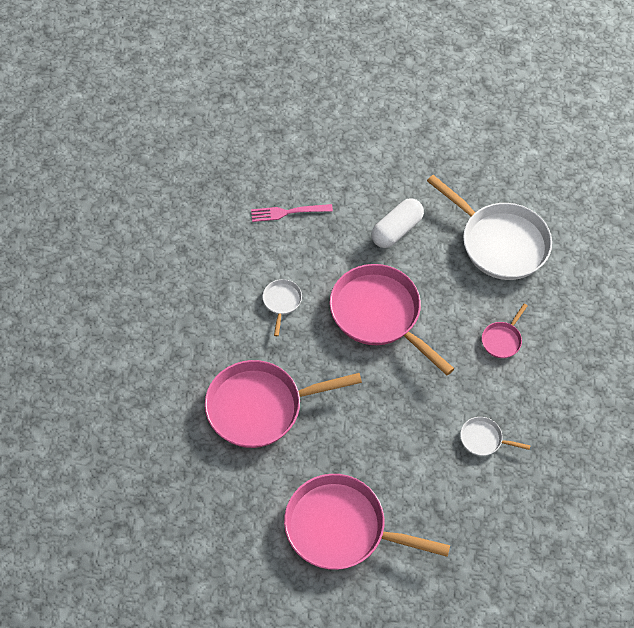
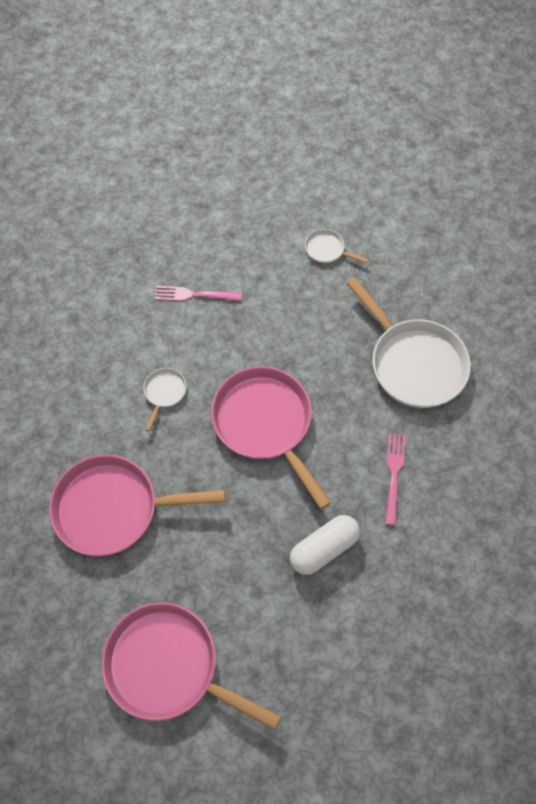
camera: 10 degrees right, 5 degrees up
(396, 230) = (304, 332): white capsule -> white capsule (323, 548)
(484, 439) = (349, 588): white pan -> white pan (327, 250)
(502, 340) = (394, 475): pink pan -> pink fork

